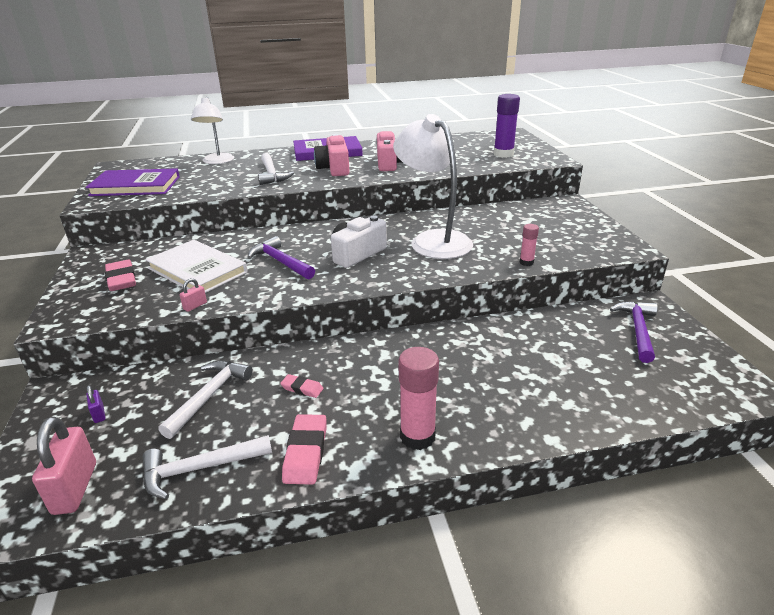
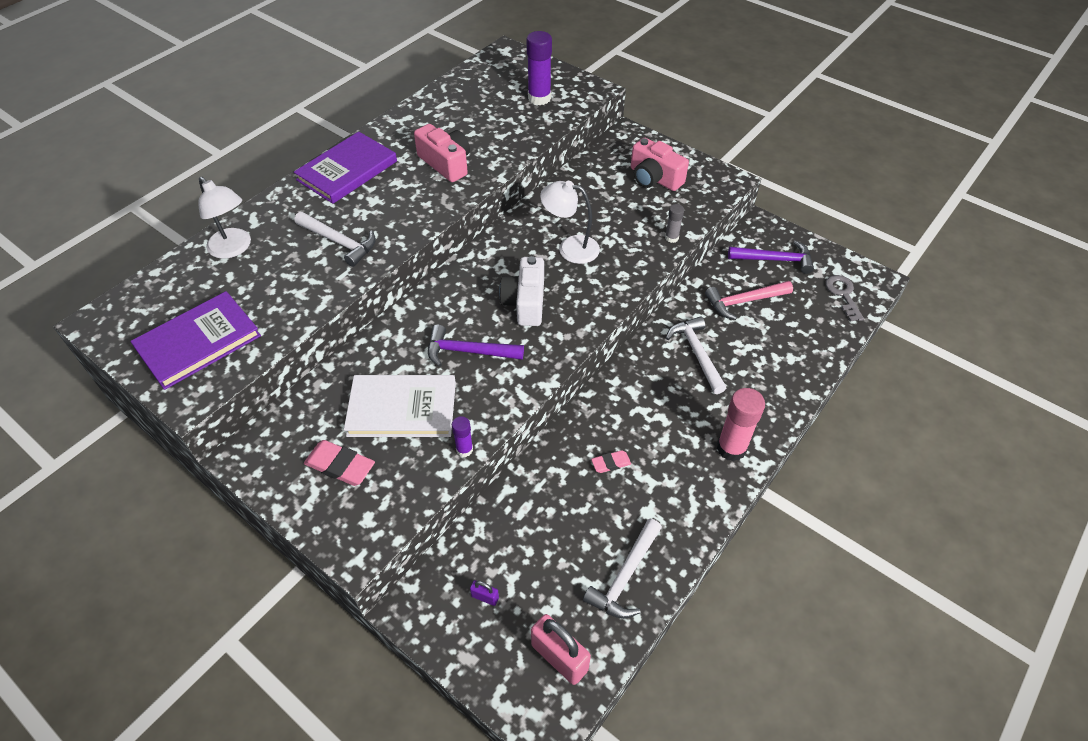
camera: 40 degrees left, 20 degrees up
(195, 306) = (464, 449): pink padlock -> purple glue stick
(209, 396) = (550, 519): white hammer -> white hammer (697, 354)
(305, 452) = (677, 512): pink eraser -> none
(334, 169) = (397, 199): pink camera -> pink camera (654, 178)
(433, 240) = (570, 248): white lamp -> white lamp, size x0.62
(526, 262) = (671, 238): pink glue stick -> grey glue stick
(567, 344) = (744, 301): none -> pink hammer
(637, 330) = (774, 260): purple hammer -> purple hammer turned 120 degrees clockwise
(692, 385) = (843, 295): none -> grey key

